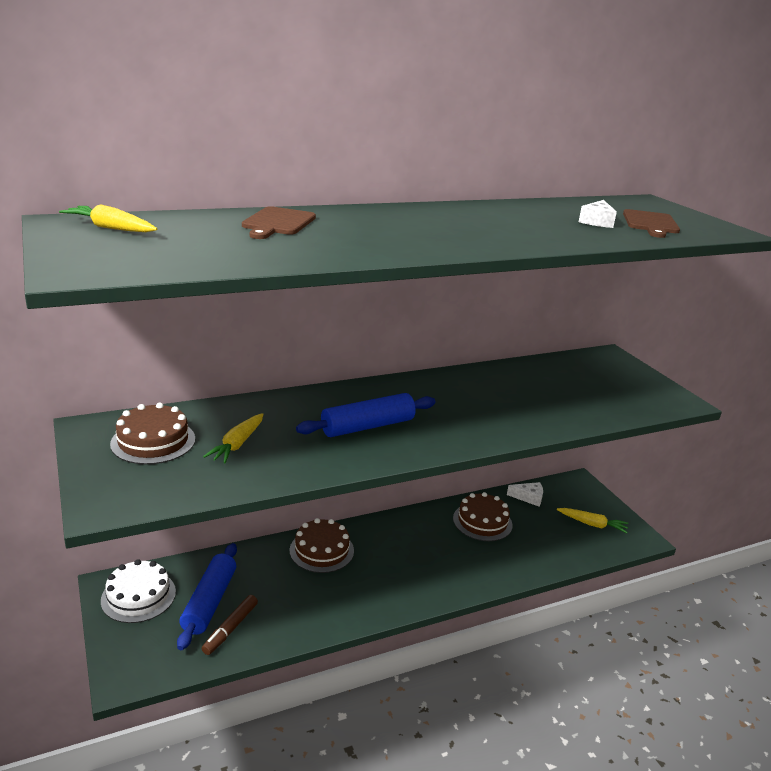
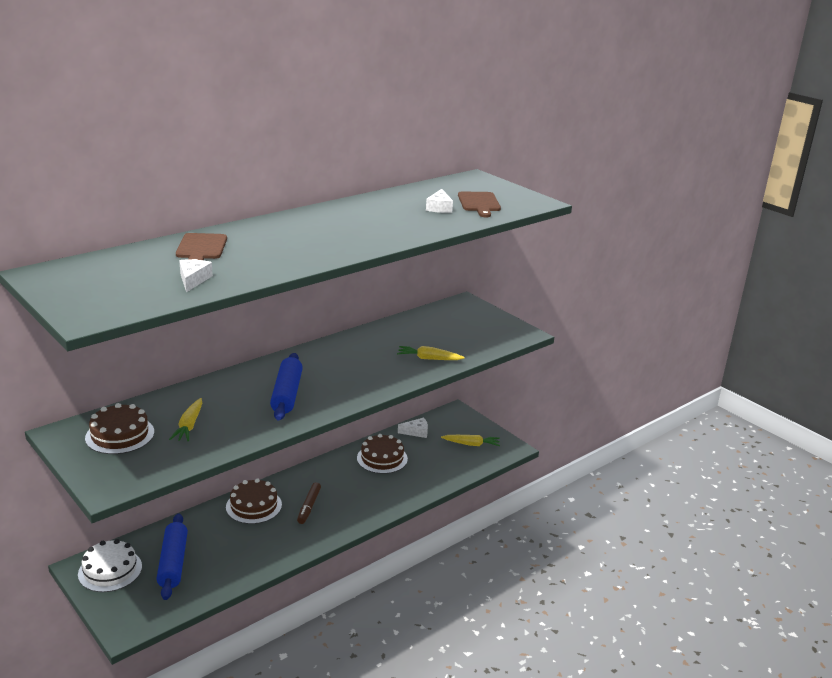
camera: 15 degrees left, 0 degrees up
(110, 228) = (78, 274): yellow carrot -> yellow carrot (428, 359)
(230, 629) = (198, 578): brown marker -> brown marker (309, 507)
(245, 251) = (193, 280): none -> white cheese
(368, 426) = (287, 394): blue rolling pin -> blue rolling pin turned 45 degrees counterclockwise

